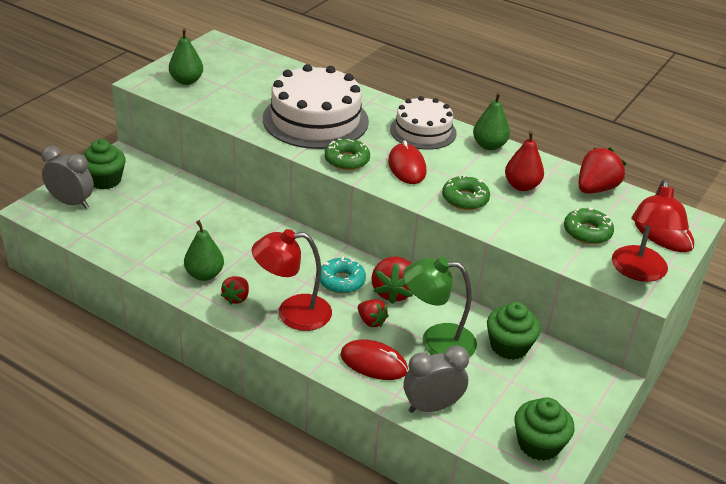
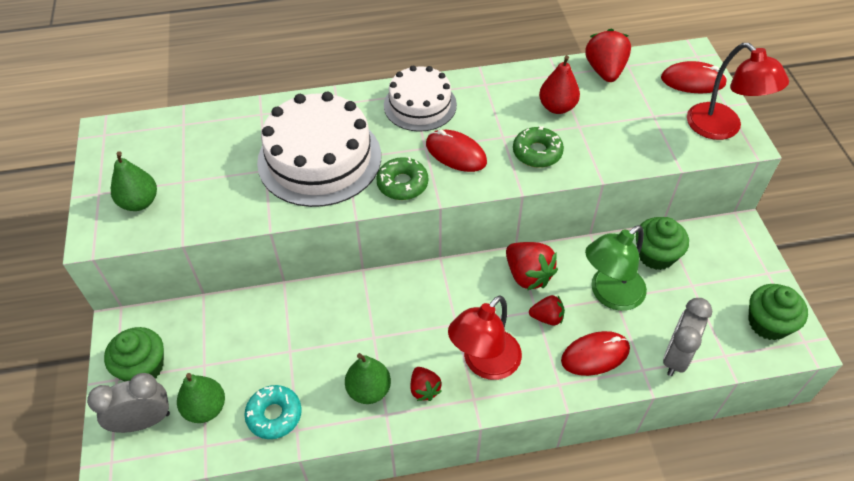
camera: 40 degrees left, 15 degrees up
(341, 281) = (480, 298): turquoise donut -> turquoise donut (274, 415)
(489, 145) = (485, 83): green pear -> green pear (205, 408)
(587, 232) = (650, 118): green donut -> none

